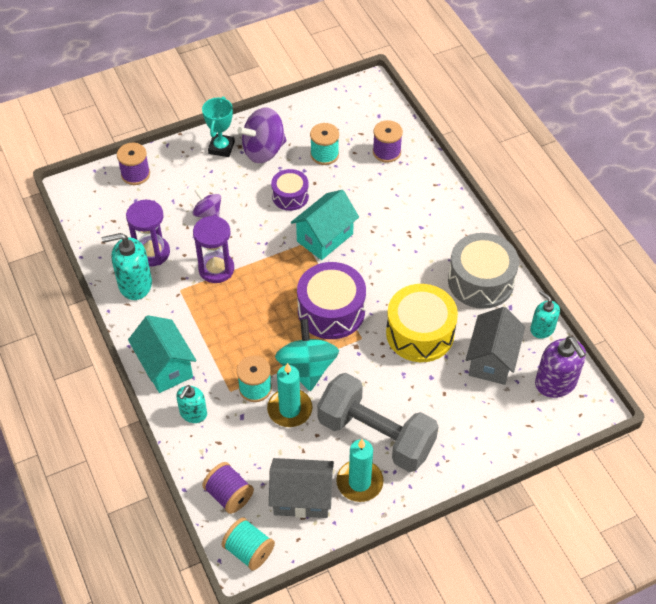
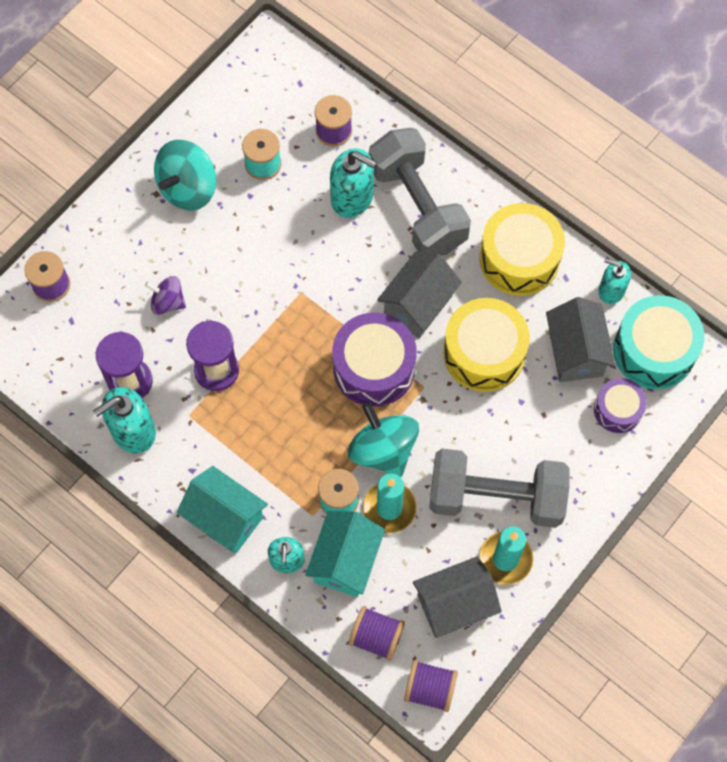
camera: 25 degrees left, 15 degrees up
(221, 148) = (135, 205): turquoise trophy -> none
(249, 551) = (430, 689): turquoise spool -> purple spool
(264, 150) = (188, 188): purple spinning top -> turquoise spinning top
(290, 196) = (251, 238): purple drum -> purple drum (618, 410)
(325, 237) = (319, 276): turquoise house -> turquoise house (345, 561)
(377, 197) = (352, 198): none -> turquoise soap dispenser
(387, 283) = (418, 305): none -> grey house
(421, 220) = (417, 206): none -> grey dumbbell
(480, 281) = (519, 259): grey drum -> yellow drum
(556, 383) = (654, 350): purple soap dispenser -> turquoise drum

